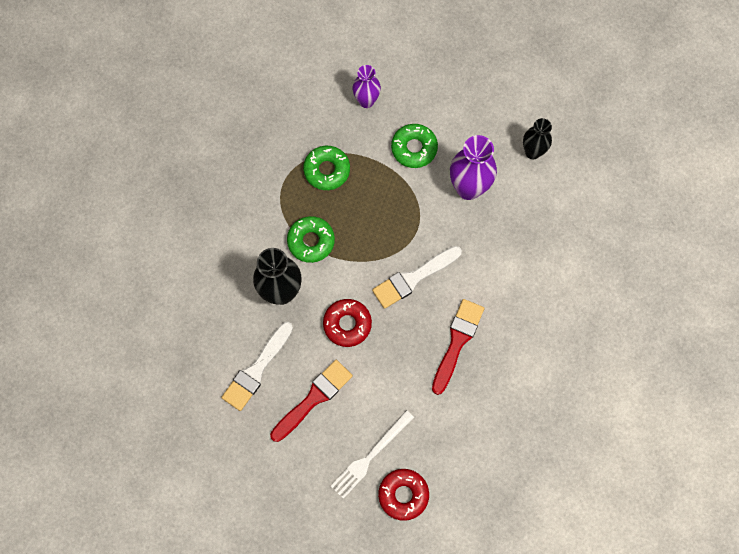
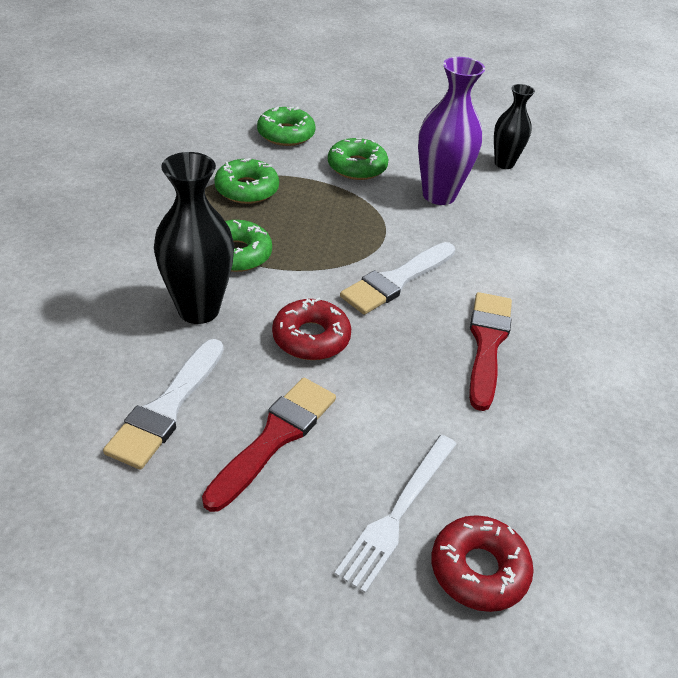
camera: 15 degrees left, 30 degrees down
(366, 101) = (286, 134): purple vase -> green donut

